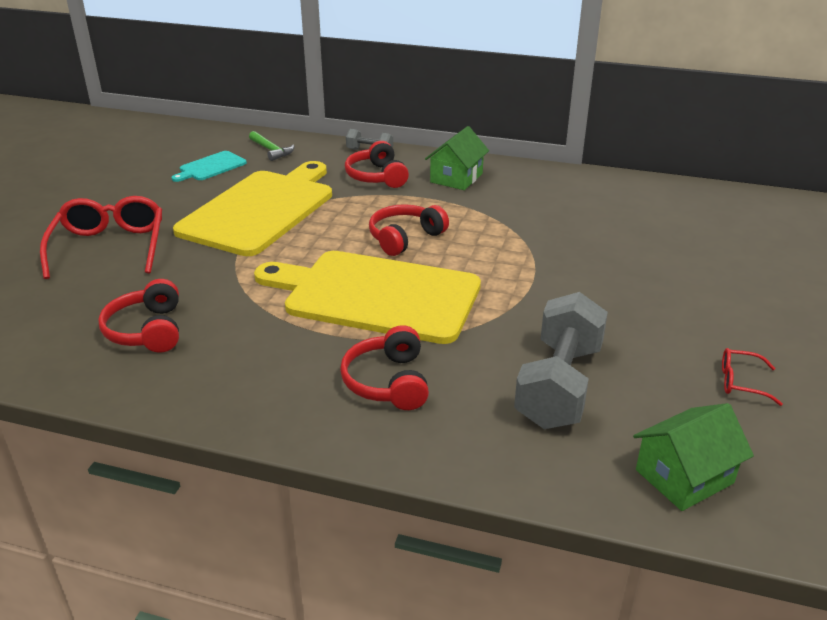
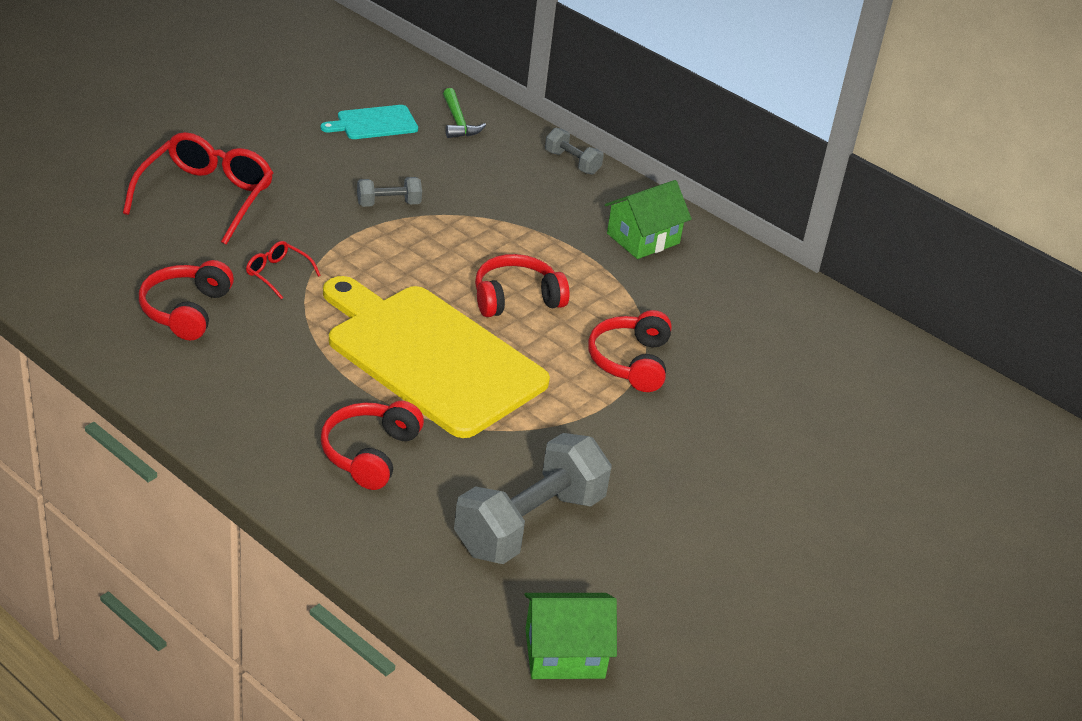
camera: 20 degrees right, 5 degrees up
(260, 210) = (388, 204): yellow cutting board -> grey dumbbell
(377, 177) = (551, 203): red headphones -> red headphones (631, 362)
(740, 382) = (717, 596): red glasses -> red glasses (277, 274)

